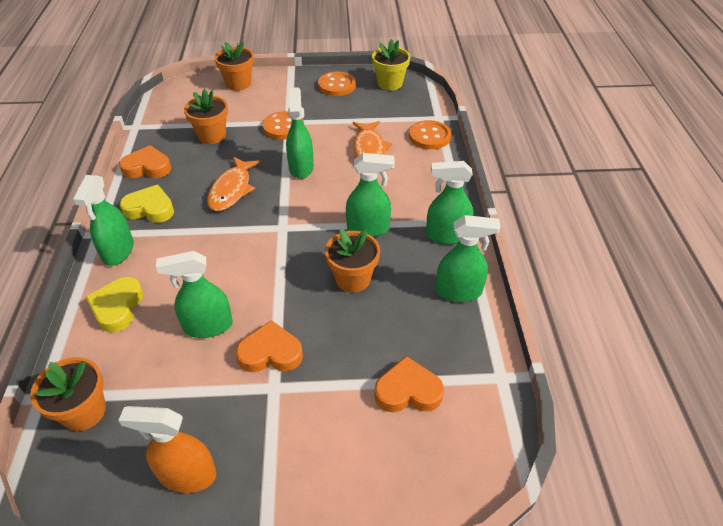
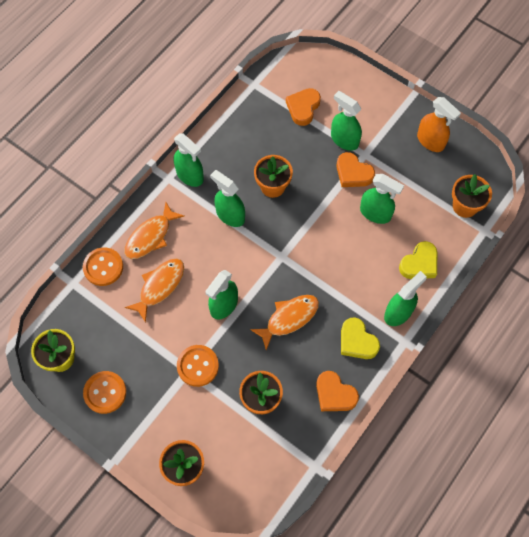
camera: 140 degrees left, 20 degrees up
(408, 391) = (303, 108): orange heart -> orange heart turned 75 degrees clockwise
(419, 173) = (150, 236): none -> orange fish
(459, 291) = (224, 137): green spray bottle -> green spray bottle (344, 140)

